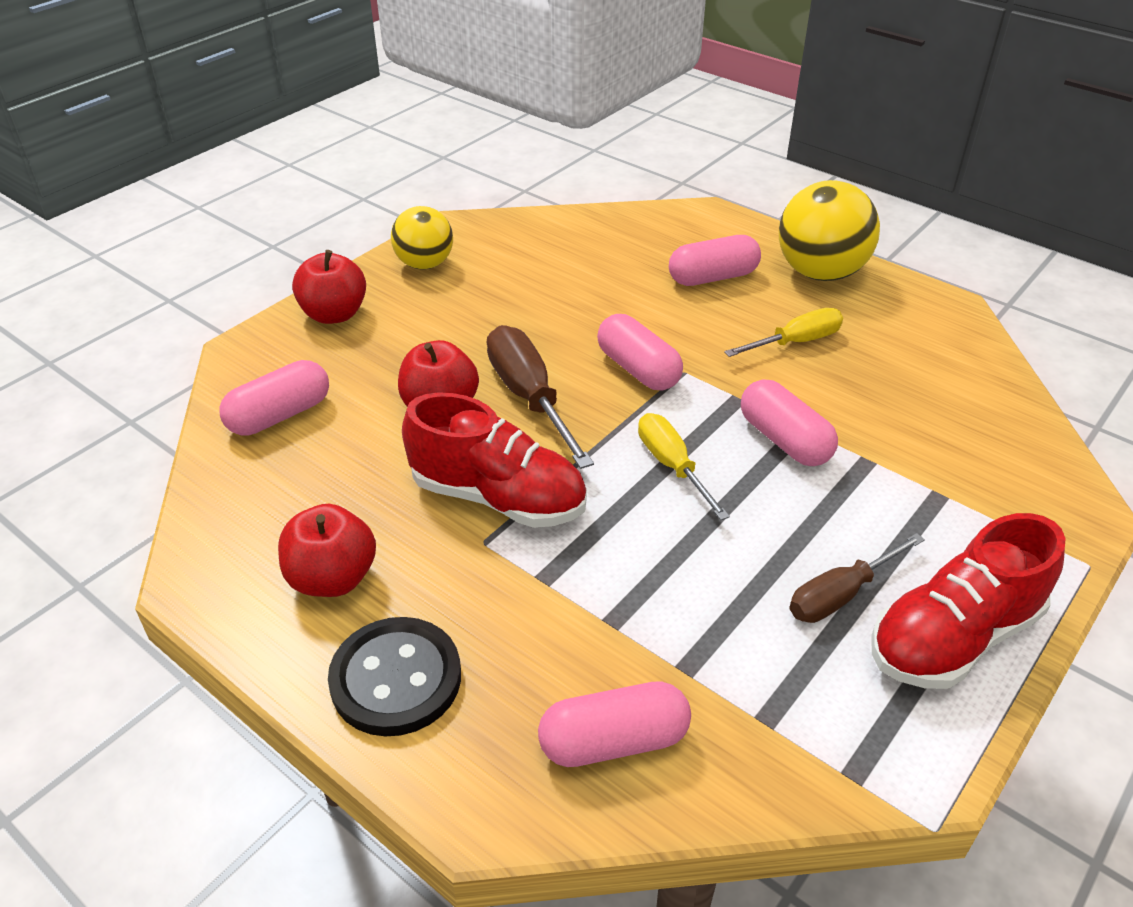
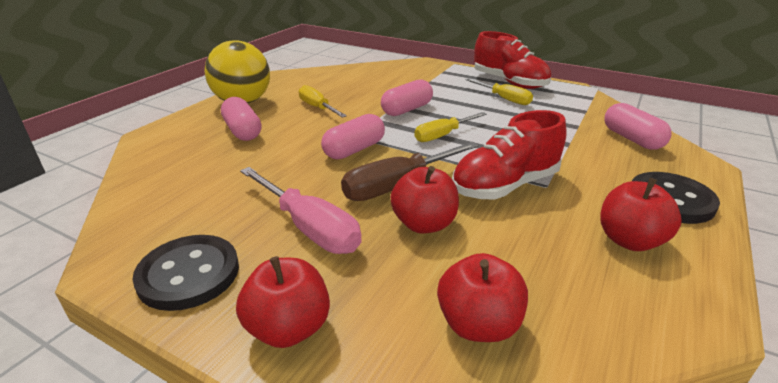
camera: 100 degrees left, 10 degrees down
(279, 415) = (478, 324): pink capsule -> red apple
(425, 264) = (189, 274): yellow ball -> black button
(466, 327) = (309, 227): none -> pink screwdriver
(498, 497) = (505, 186): red shoe -> red shoe turned 135 degrees counterclockwise
(840, 595) = (504, 99): brown screwdriver -> yellow screwdriver

